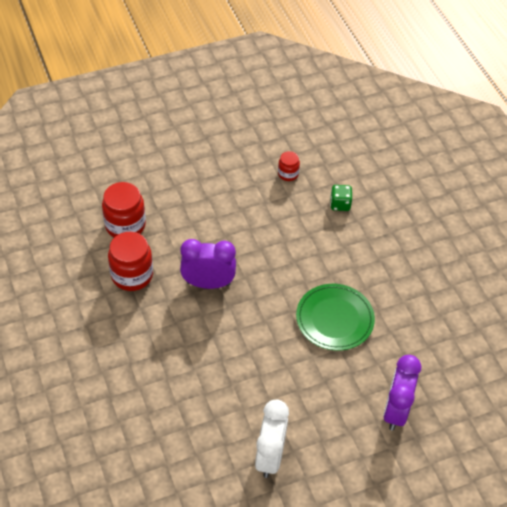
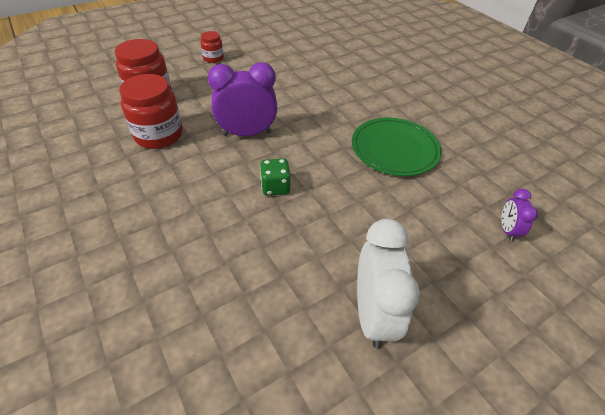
camera: 10 degrees left, 5 degrees down
(288, 174) = (307, 49): red jar -> red jar (213, 58)
(340, 204) = (362, 64): green dice -> green dice (275, 187)
(396, 410) = (507, 230): purple clock -> purple clock, size x0.51

